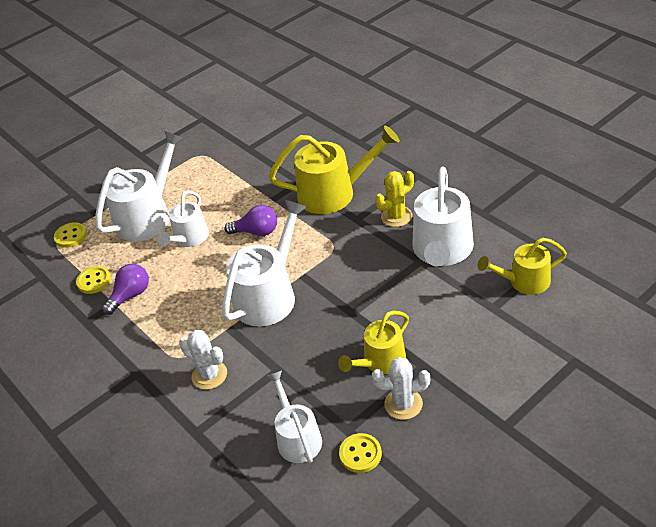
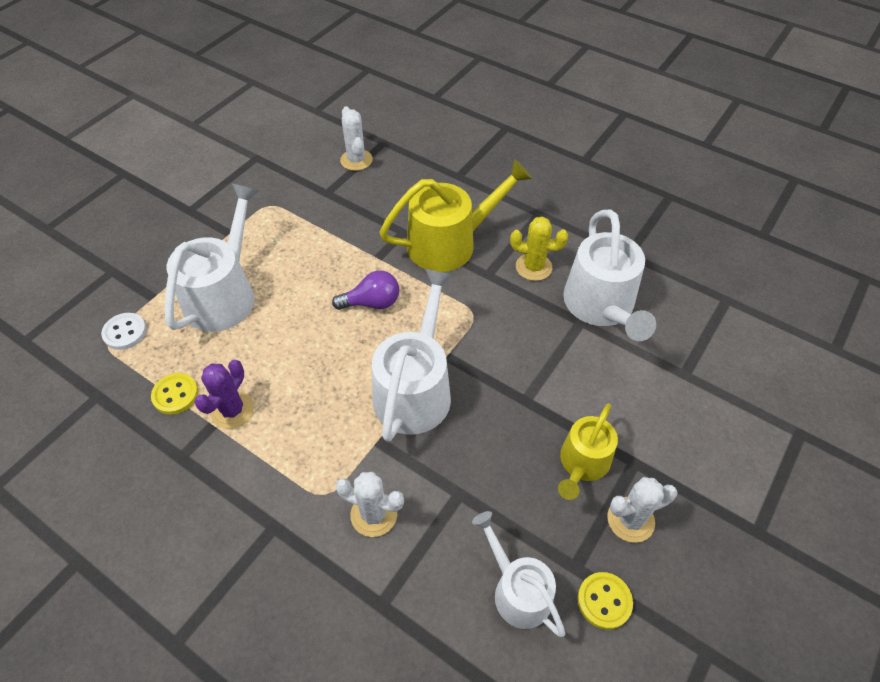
camera: 20 degrees left, 10 degrees up
(70, 236) = (125, 332): yellow button -> white button
(130, 295) = (232, 410): purple light bulb -> purple cactus
(189, 238) = (287, 320): white watering can -> none
(280, 125) = (356, 160): none -> white cactus
(396, 216) = (533, 267): yellow cactus -> yellow cactus turned 60 degrees clockwise
(524, 281) = (706, 336): yellow watering can -> none

